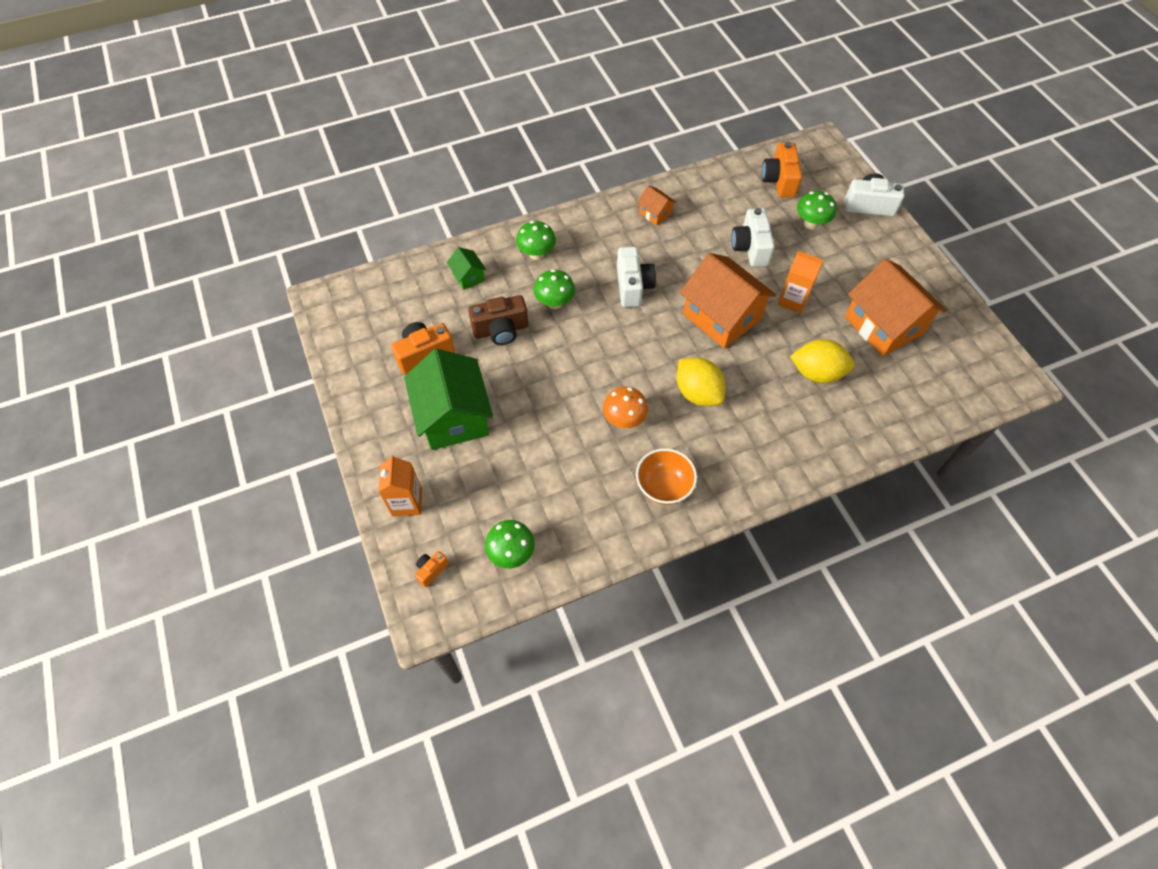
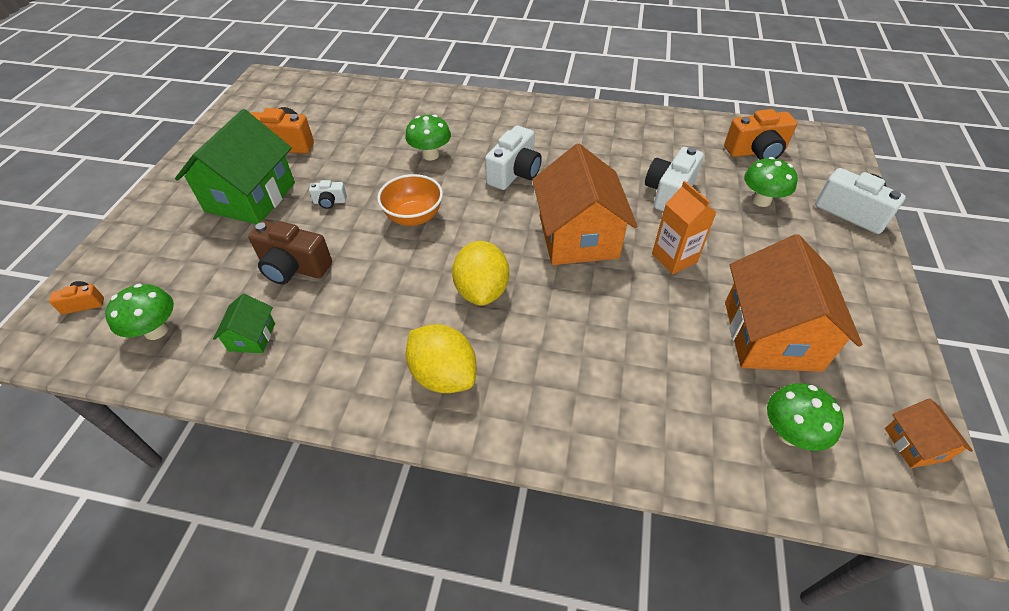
camera: 35 degrees right, 10 degrees down
(407, 502) = (138, 240): orange carton -> none
(468, 277) = (383, 108): green house -> green house (252, 337)
(501, 330) = (363, 154): brown camera -> brown camera (294, 267)
(521, 386) = (330, 202): none -> white camera
(536, 254) = (456, 115): green mushroom -> green mushroom (789, 433)
(624, 420) = (385, 275): orange mushroom -> none
(655, 213) = (596, 128): orange house -> orange house (915, 444)
(663, 487) = (353, 358): orange bowl -> orange bowl (414, 217)
(779, 180) = (756, 151): orange camera -> orange camera turned 135 degrees counterclockwise
(816, 373) = (637, 341): yellow lemon -> yellow lemon (443, 375)

